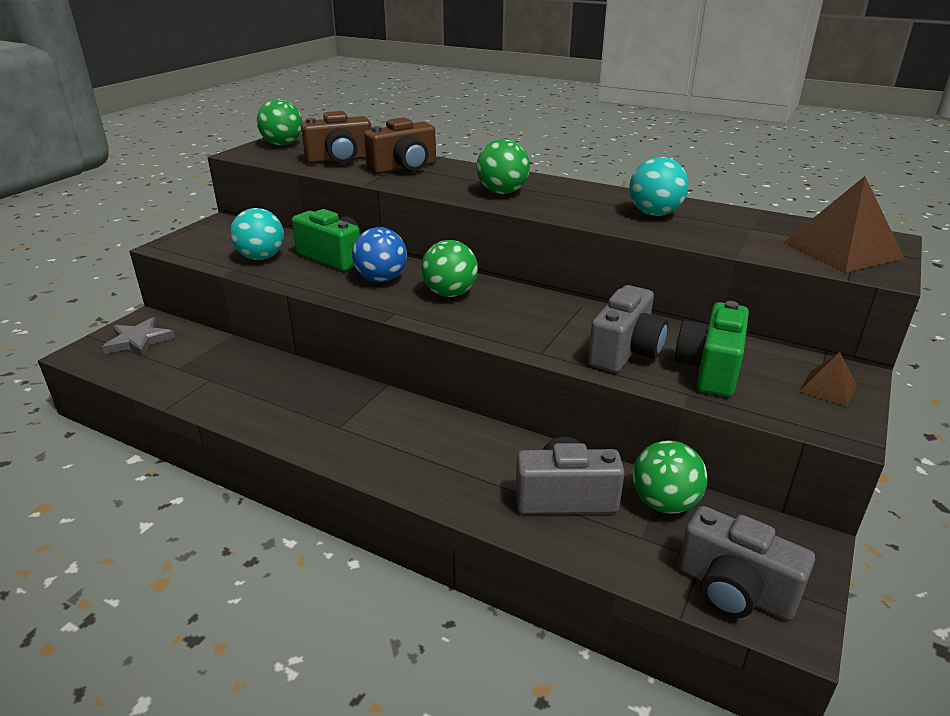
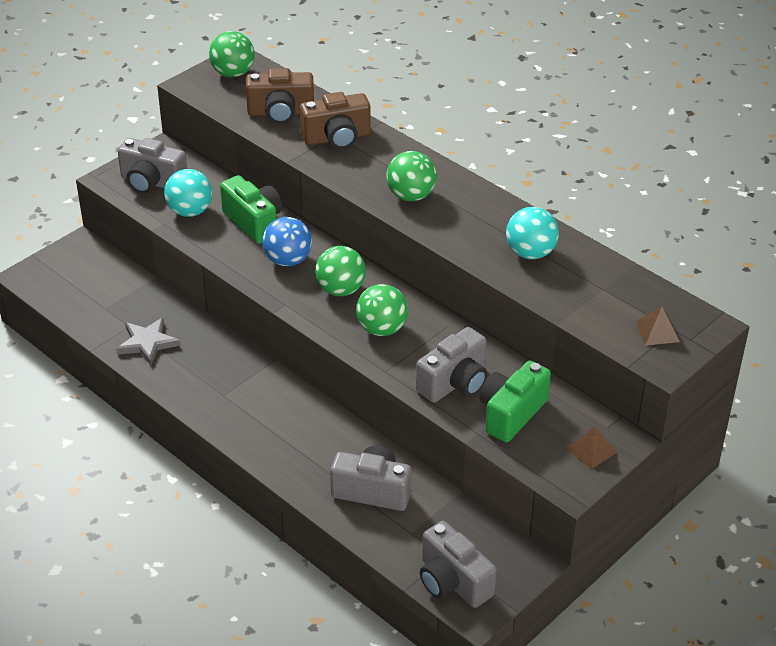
camera: 15 degrees right, 10 degrees up
(139, 340) = (75, 270): grey star -> grey star (147, 343)
(214, 243) = (152, 182): none -> grey camera
(664, 503) = (444, 511): green ball -> green ball (382, 329)
(842, 250) = (657, 331): brown pyramid -> brown pyramid, size x0.52

